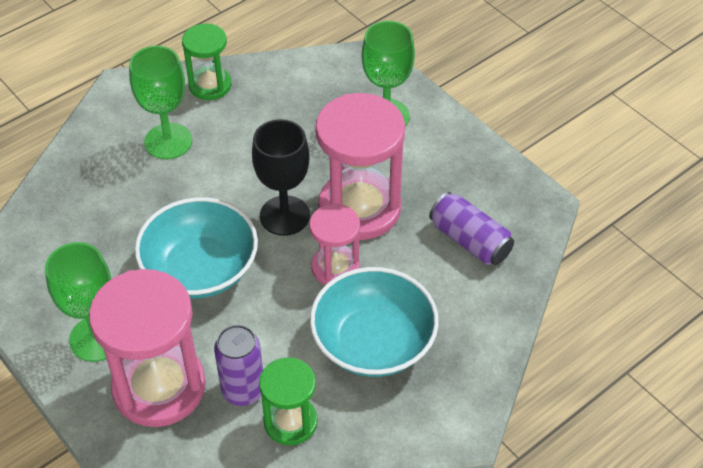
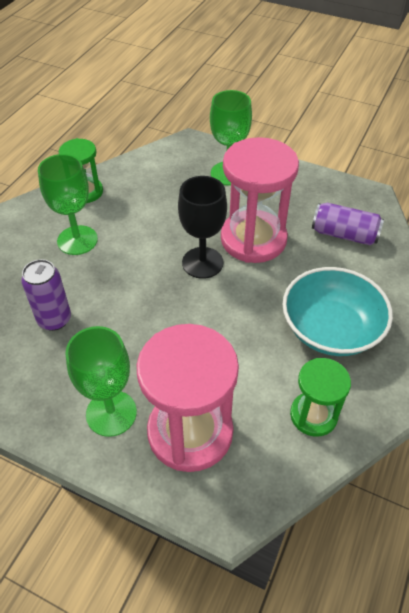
camera: 25 degrees left, 0 degrees up
(200, 269) = (163, 324): turquoise bowl -> none
(243, 390) = (260, 406): purple can -> purple can (54, 319)
(335, 268) = (265, 286): pink hourglass -> none

